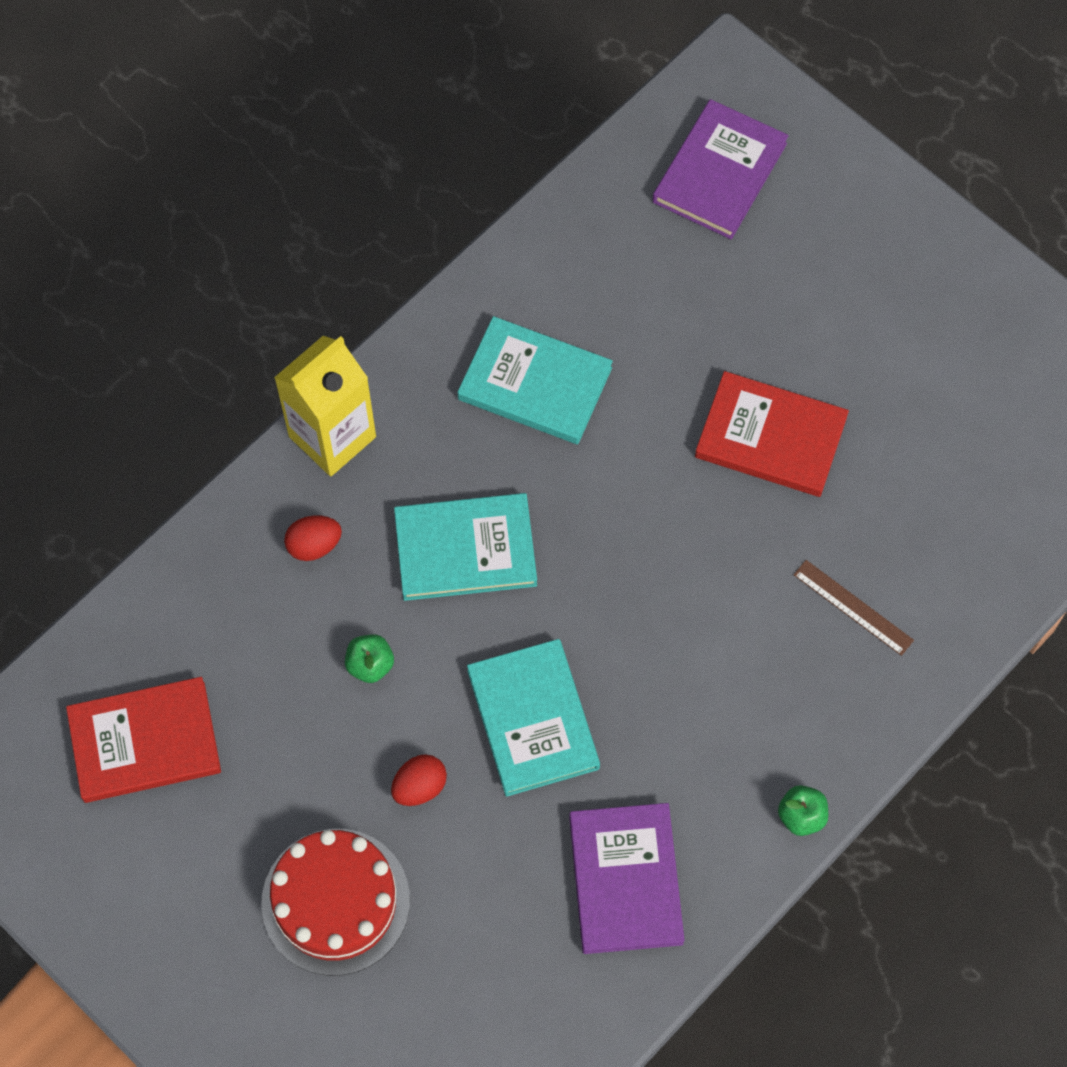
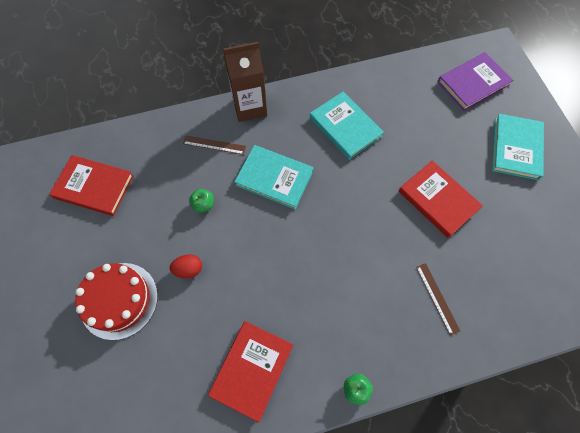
camera: 30 degrees right, 0 degrees up
(314, 545) = (214, 145): red egg -> brown ruler
(332, 436) = (249, 107): yellow carton -> brown carton
(532, 719) = (257, 267): turquoise book -> turquoise book (515, 148)
(625, 880) = (252, 369): purple book -> red book

